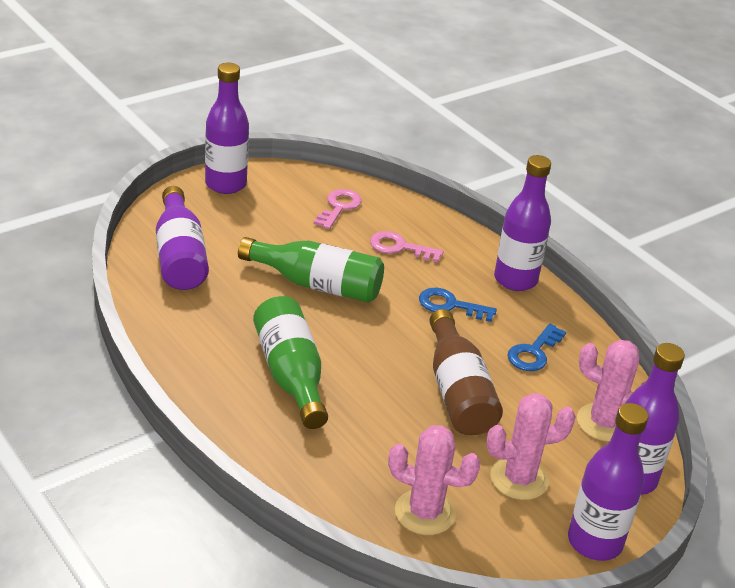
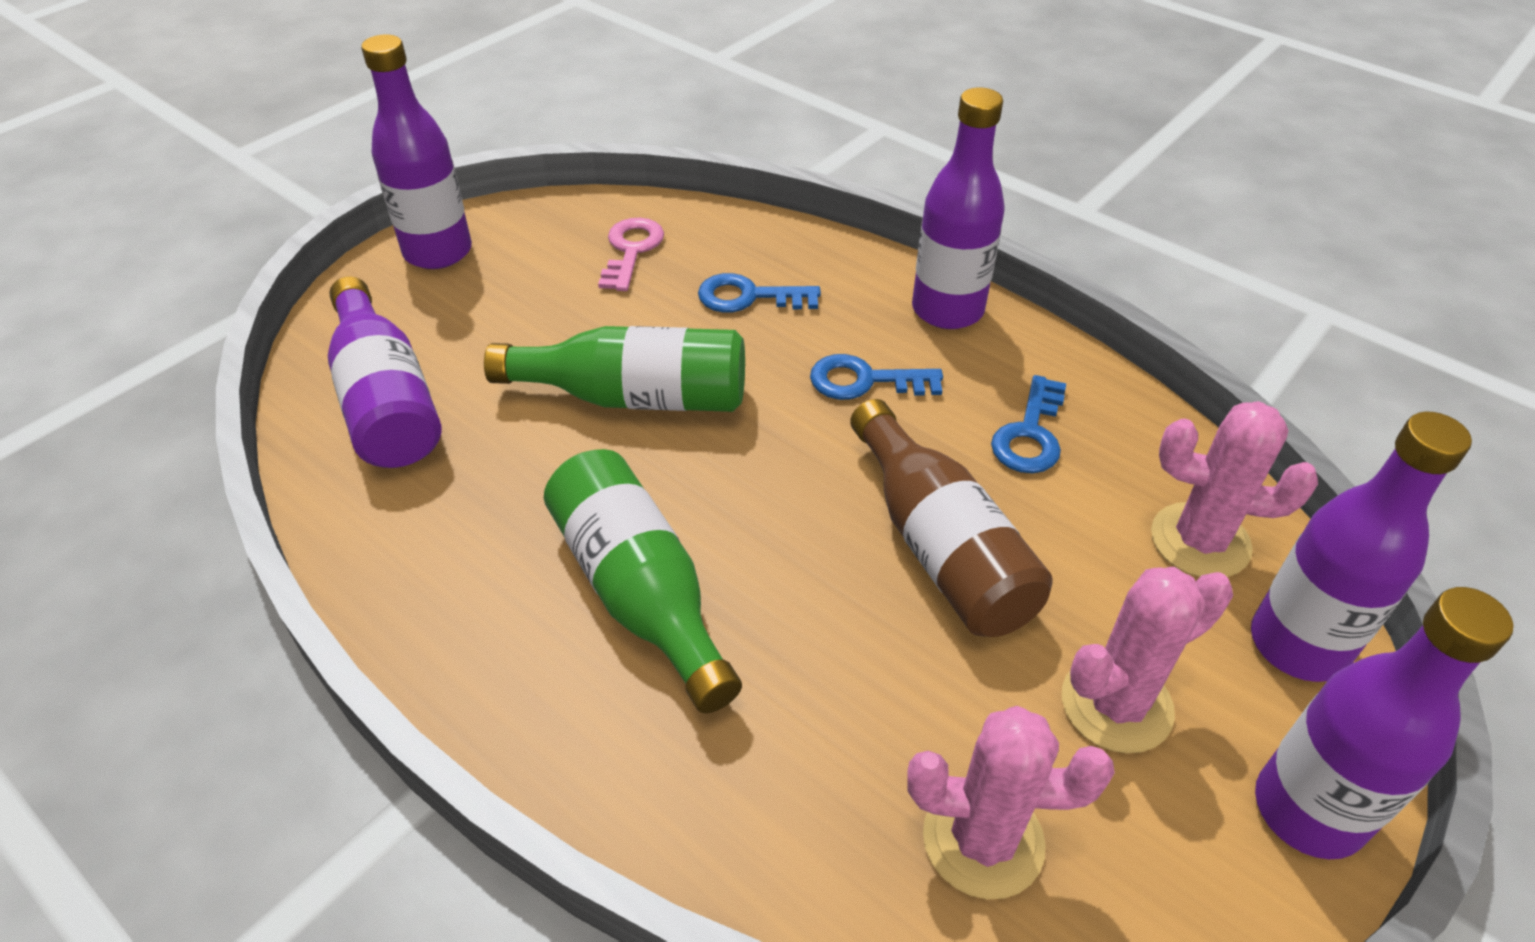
camera: 10 degrees left, 10 degrees up
(400, 247) = (749, 297): pink key -> blue key

